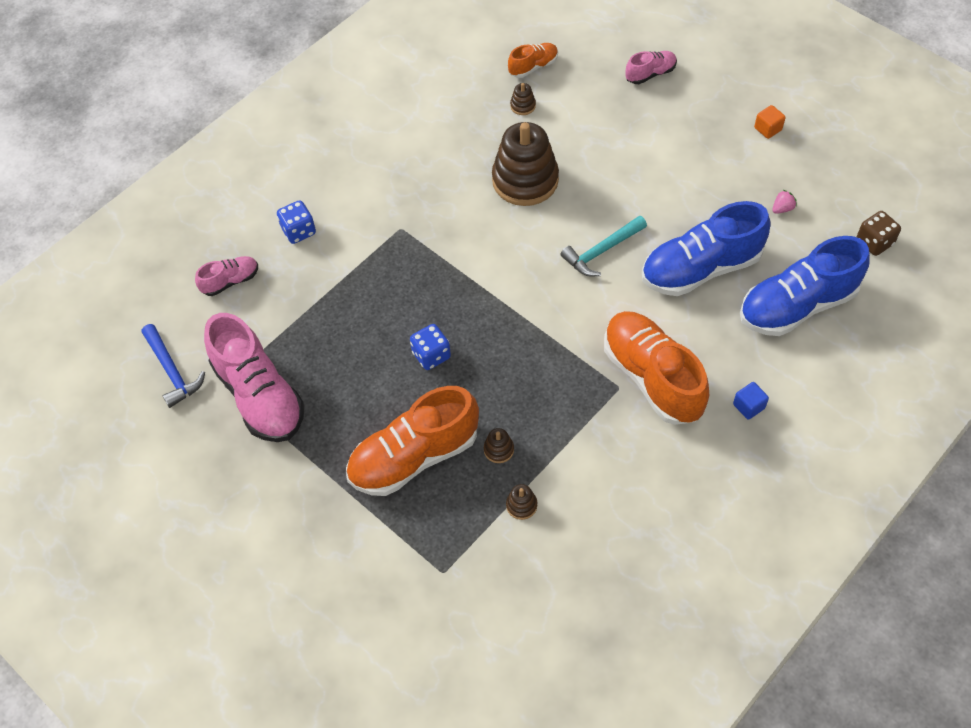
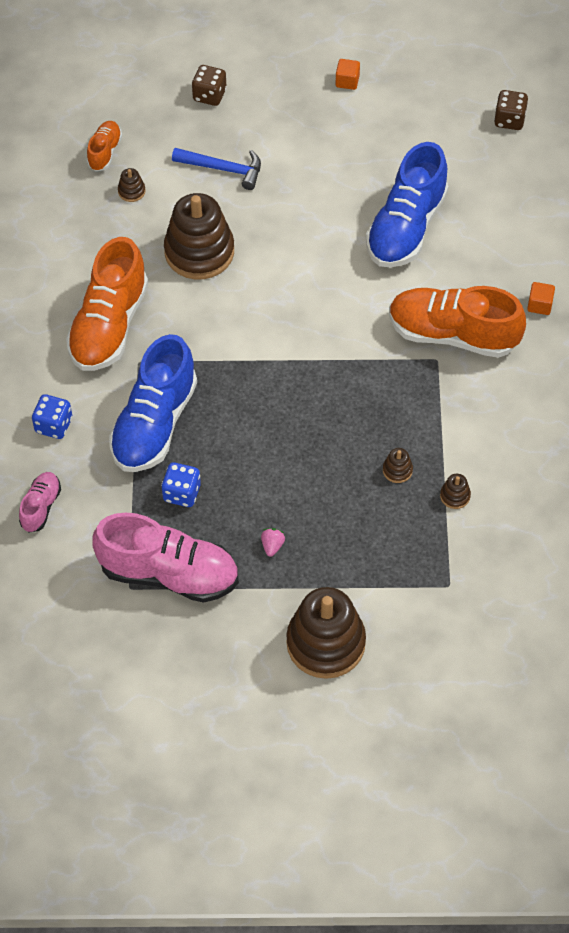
camera: 45 degrees left, 0 degrees up
(172, 371) = (73, 611): blue hammer -> blue hammer (223, 169)
(308, 538) = (326, 643): none -> brown stacking toy
(414, 457) = (341, 524): orange shoe -> orange shoe (109, 325)
(431, 355) = (272, 441): blue dice -> blue dice (182, 493)
(602, 251) = (319, 266): turquoise hammer -> none
(650, 74) = (209, 95): pink shoe -> brown dice
(748, 406) = (539, 305): blue cube -> orange cube
(782, 208) = (420, 139): pink strawberry -> pink strawberry (272, 546)
(797, 305) = (501, 206): blue shoe -> blue shoe (154, 423)

